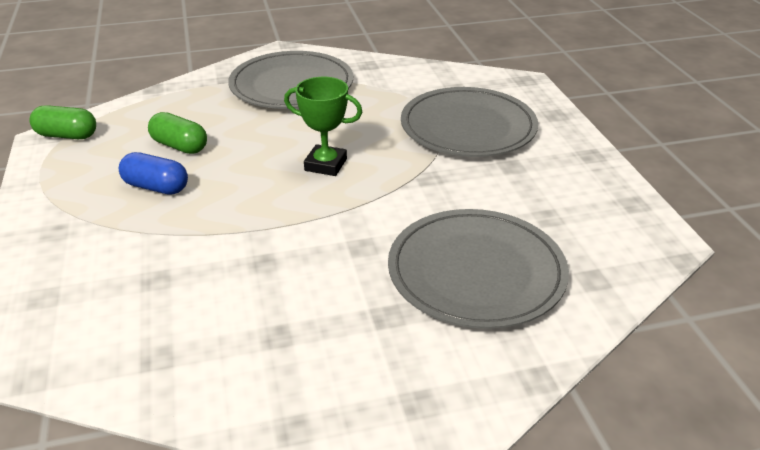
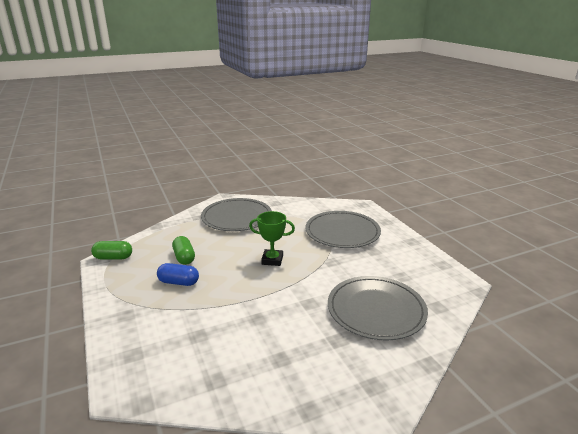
camera: 10 degrees left, 10 degrees down
(179, 146) = (184, 257): green capsule -> green capsule turned 45 degrees clockwise

